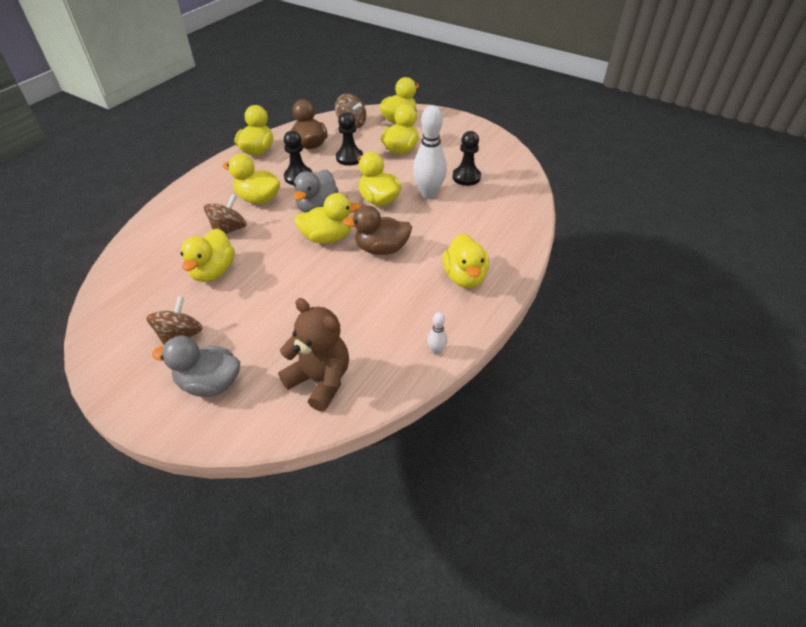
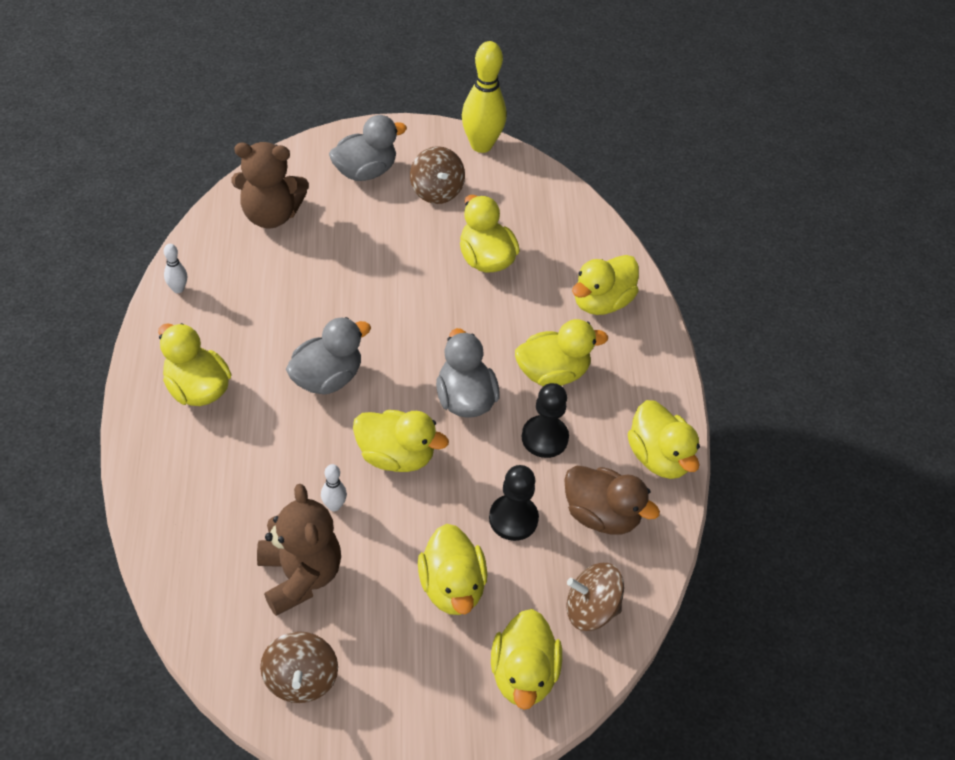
camera: 140 degrees right, 5 degrees up
(98, 360) = (481, 145): none -> yellow bowling pin
(229, 229) = (532, 313): brown spinning top -> brown spinning top (301, 679)
(327, 237) = (406, 361): yellow duck -> yellow duck (601, 302)
(381, 249) = (327, 378): brown duck -> grey duck
(428, 194) = (334, 506): white bowling pin -> white bowling pin, size x0.46
(466, 177) = (300, 576): black pawn -> brown teddy bear

